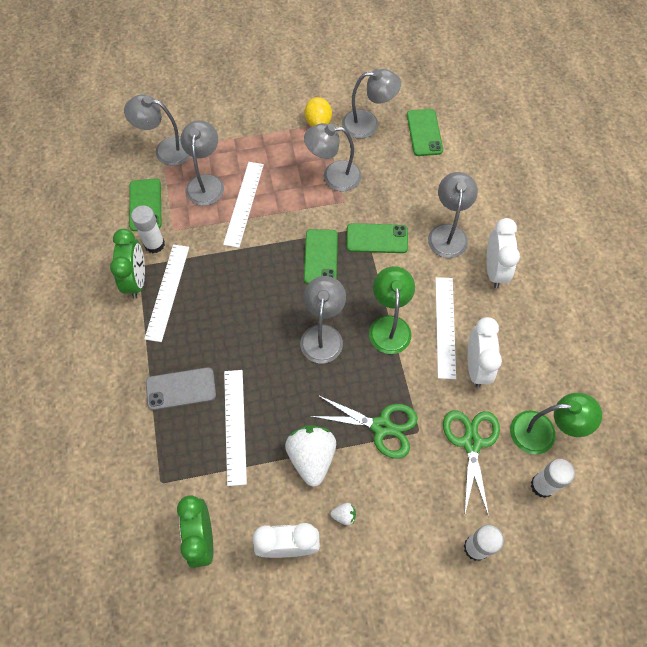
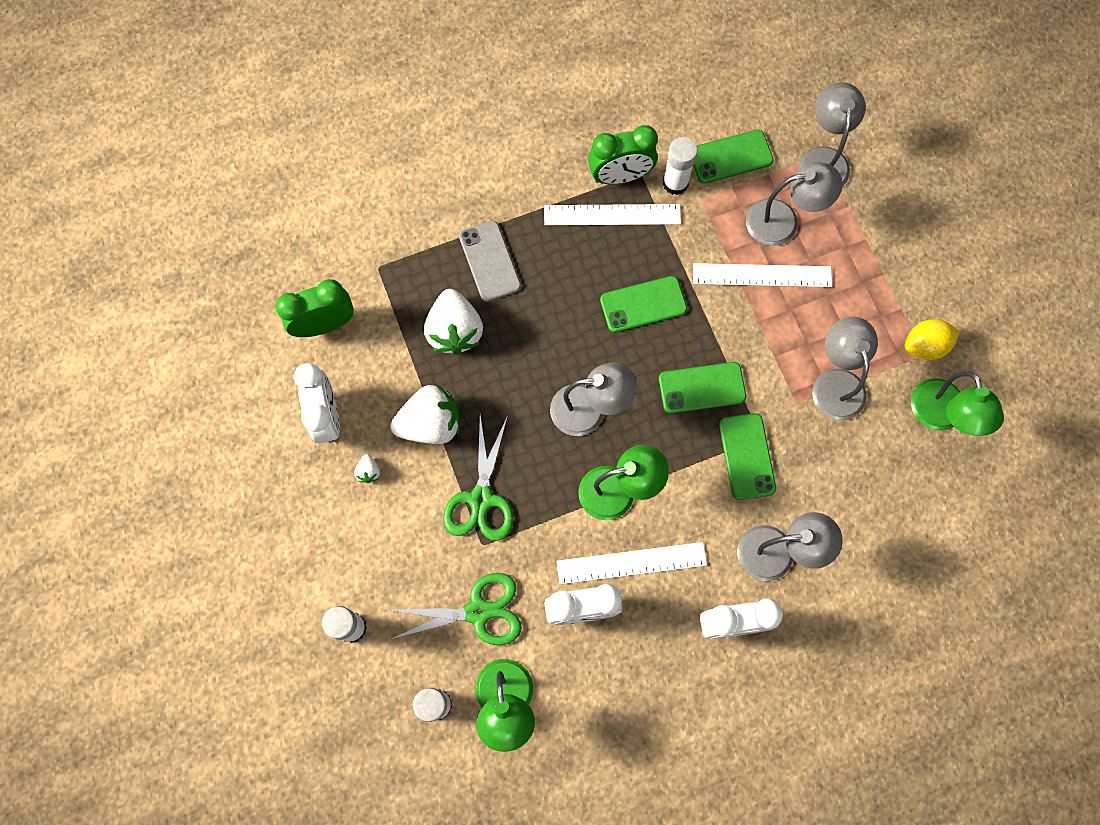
camera: 80 degrees right, 10 degrees up
(235, 426) = (455, 331): white ruler -> white strawberry
(368, 124) = (941, 416): grey lamp -> green lamp
(424, 132) = (947, 499): green phone -> green phone (643, 304)

